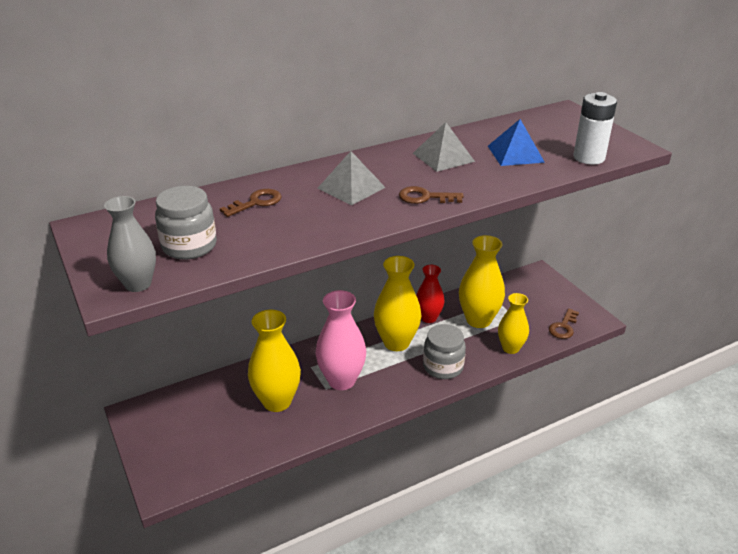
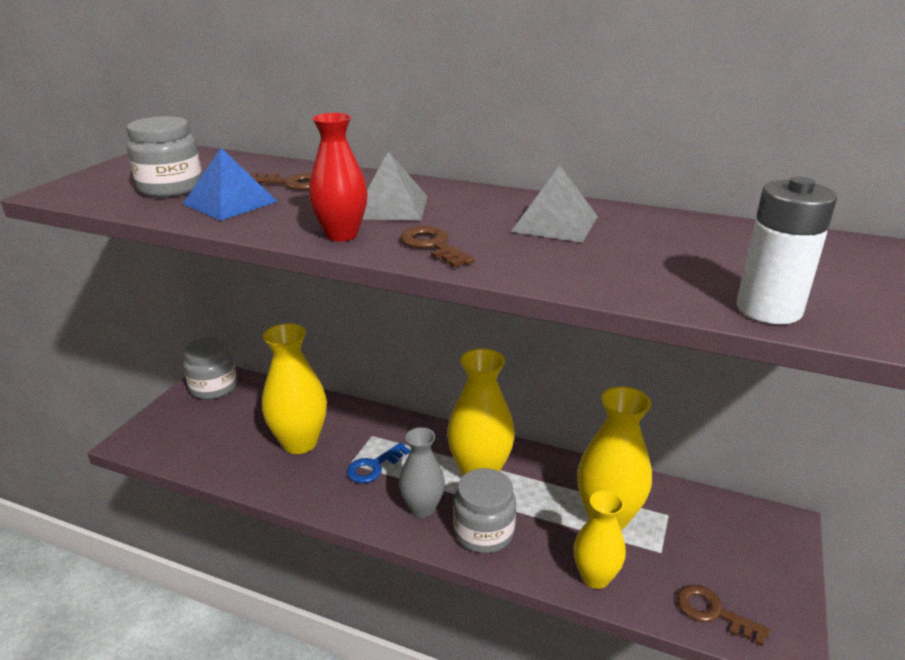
camera: 50 degrees right, 5 degrees down
(138, 284) = (81, 194): grey vase -> grey vase (422, 508)
(152, 417) = (213, 387): none -> grey jar
(341, 380) = (374, 467): pink vase -> blue key
(428, 318) = (553, 473): red vase -> red vase (341, 235)
(515, 154) = (658, 258): blue pyramid -> blue pyramid (230, 202)
(563, 327) = (713, 612): brown key -> brown key turned 45 degrees clockwise

